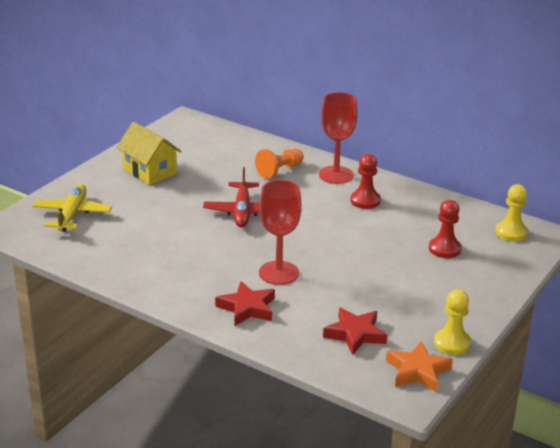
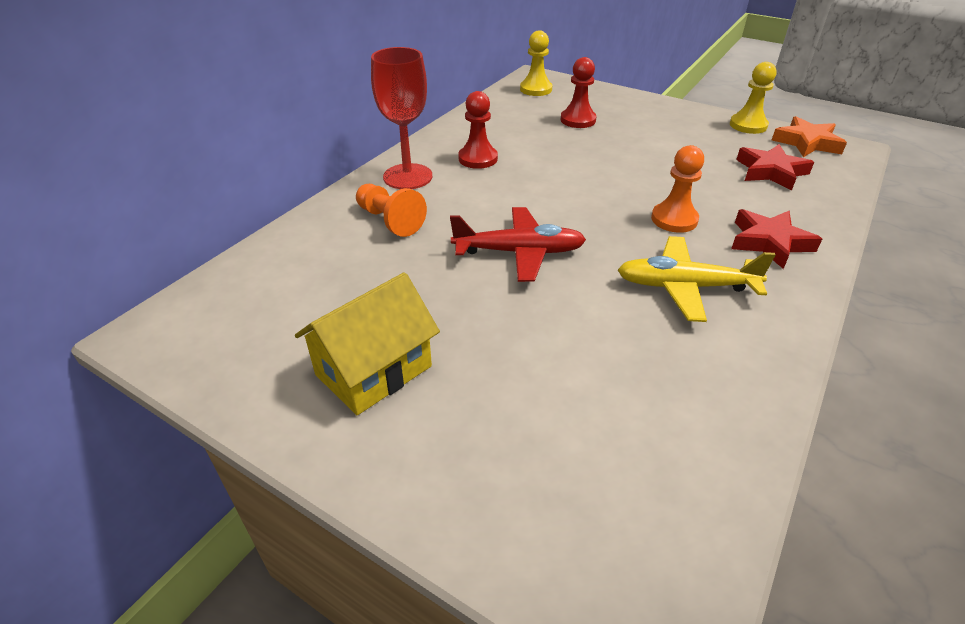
camera: 90 degrees left, 10 degrees up
(72, 214) = (567, 485): yellow plane -> yellow plane (685, 286)
(278, 273) = (674, 219): red goblet -> orange pawn

